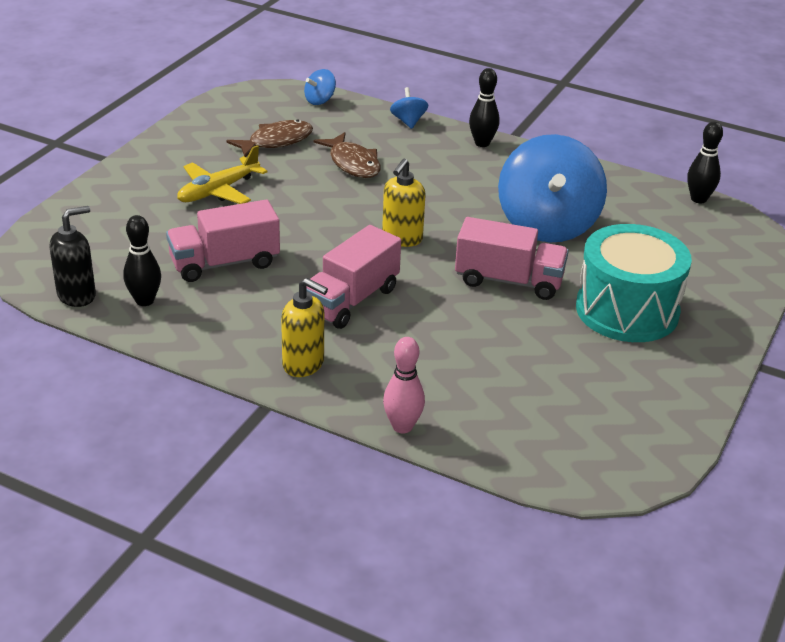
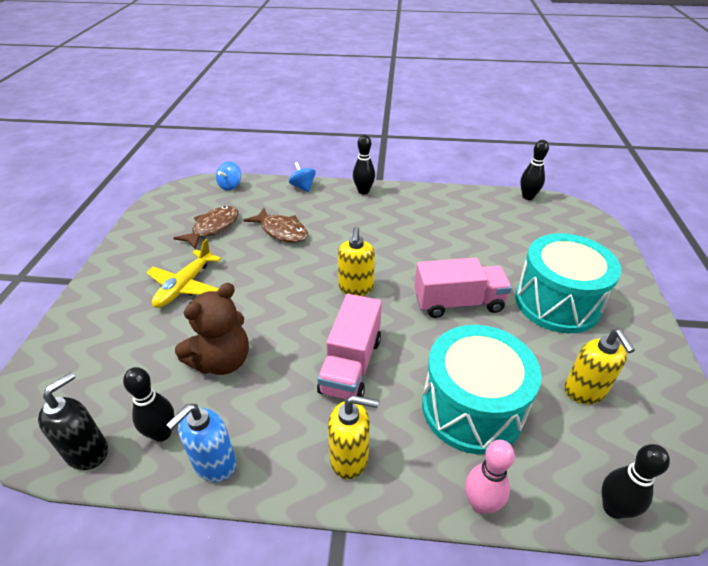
camera: 20 degrees left, 5 degrees up
(180, 334) = (214, 464): none -> blue soap dispenser
(224, 263) = (222, 361): pink truck -> brown teddy bear
(450, 365) = (472, 408): none -> turquoise drum
(526, 466) = (613, 508): none -> black bowling pin
(547, 225) = (450, 244): blue spinning top -> none
(582, 386) = (584, 391): none -> yellow soap dispenser

